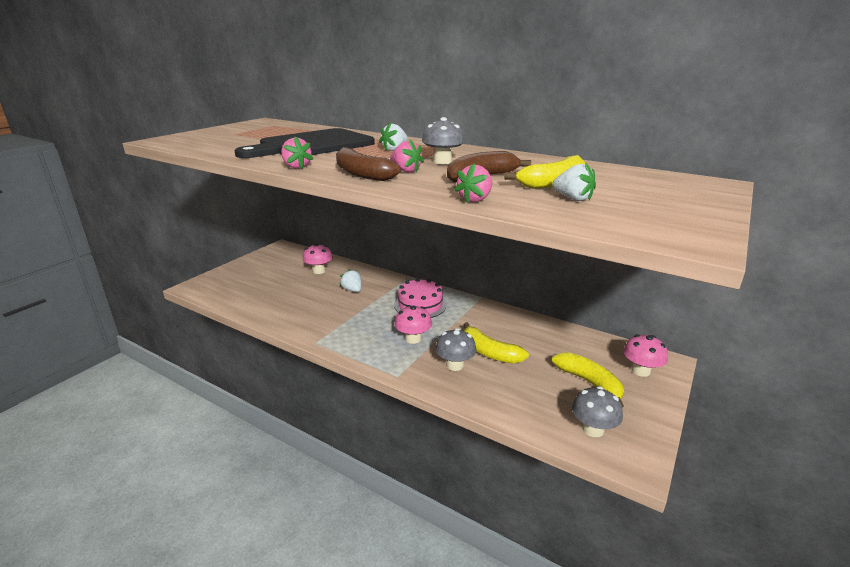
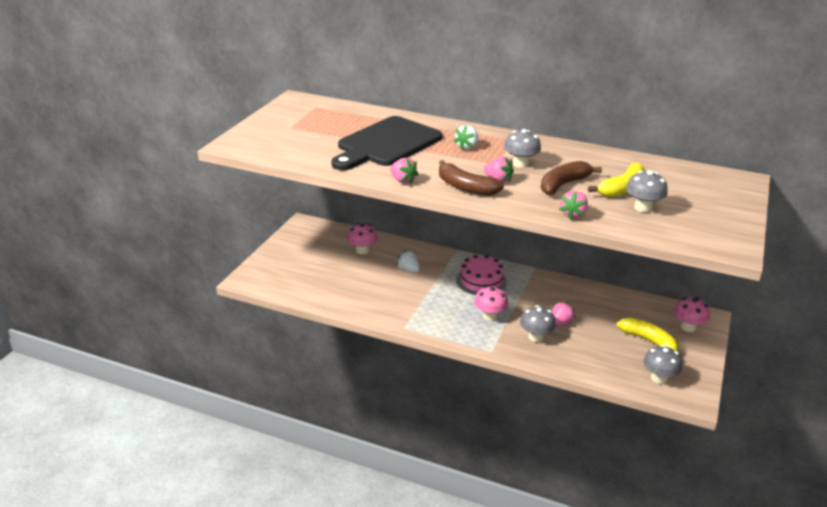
camera: 10 degrees left, 5 degrees up
(489, 352) = (560, 323): yellow banana -> pink strawberry
(573, 199) = (643, 208): white strawberry -> grey mushroom

